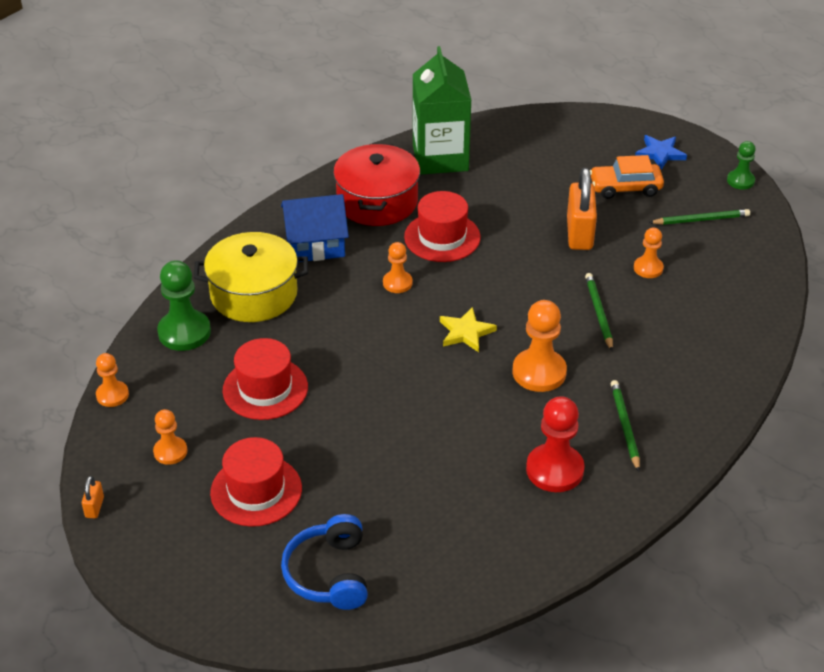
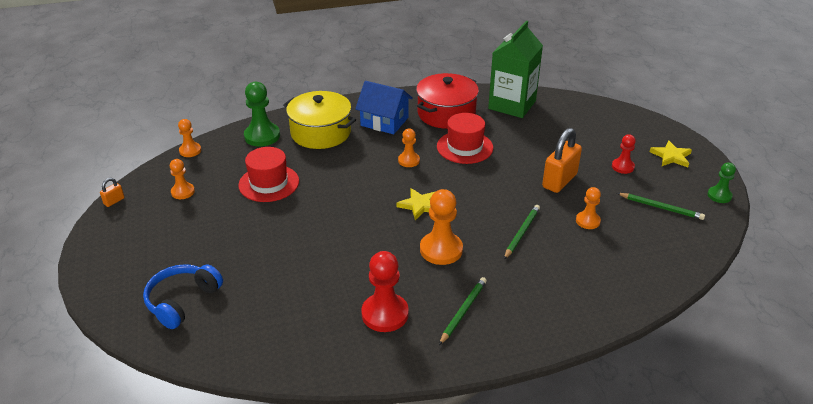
camera: 35 degrees right, 5 degrees down
(256, 490) = (200, 234): red hat -> none
(625, 187) = (622, 167): orange car -> red pawn
(660, 153) = (671, 156): blue star -> yellow star

